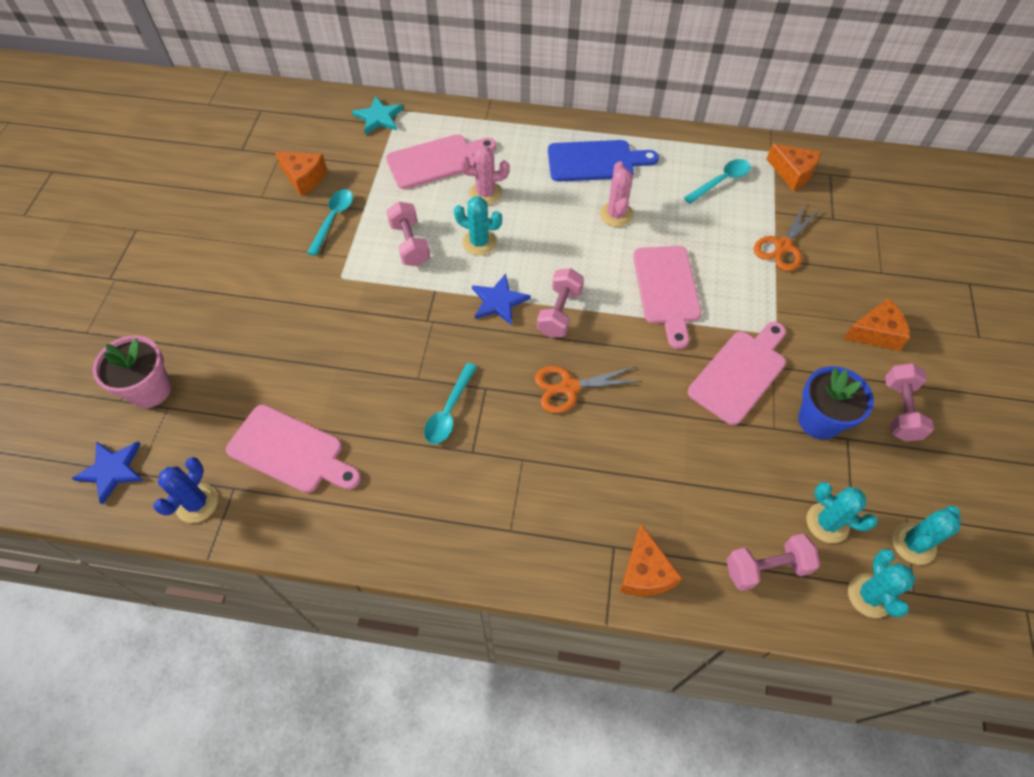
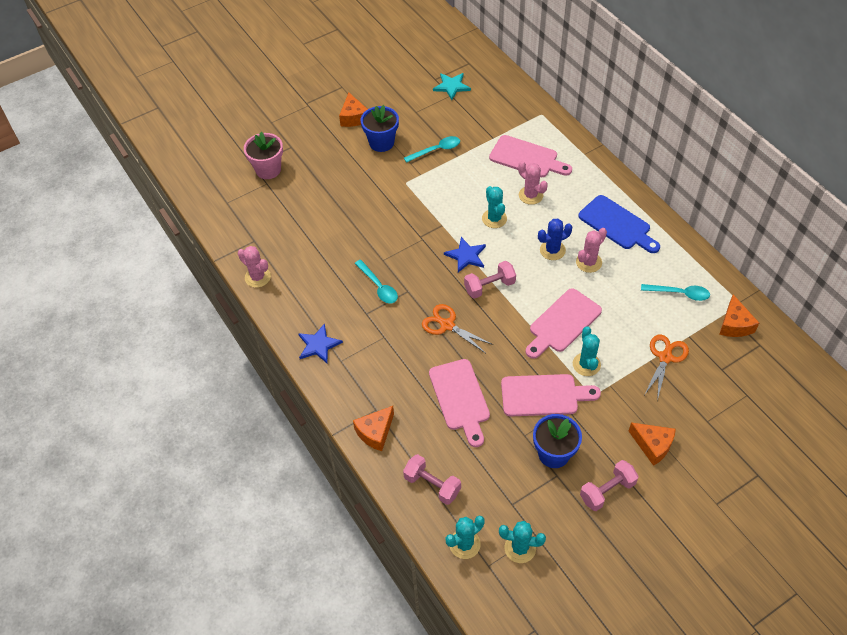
camera: 50 degrees right, 5 degrees down
(112, 470) = (219, 192): blue star -> blue star (318, 345)
(197, 503) = (234, 234): blue cactus -> blue cactus (552, 250)
(260, 256) = (381, 142): none -> blue flower pot
(290, 451) = (292, 245): pink cutting board -> pink cutting board (460, 398)
(292, 527) = (257, 277): none -> pink cactus
(304, 178) = (447, 117): orange cheese -> orange cheese (353, 117)
(379, 117) = (525, 110): turquoise star -> turquoise star (451, 86)
(410, 244) = (458, 192): pink dumbbell -> none
(449, 411) = (378, 286): turquoise spoon -> turquoise spoon turned 105 degrees counterclockwise
(783, 246) = (665, 357): orange scissors -> orange scissors turned 120 degrees clockwise
(827, 523) = (489, 497): turquoise cactus -> turquoise cactus (586, 364)

